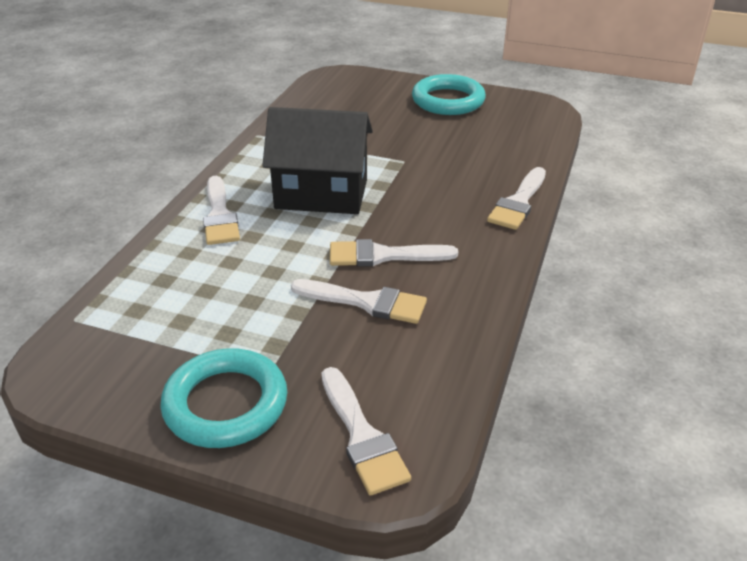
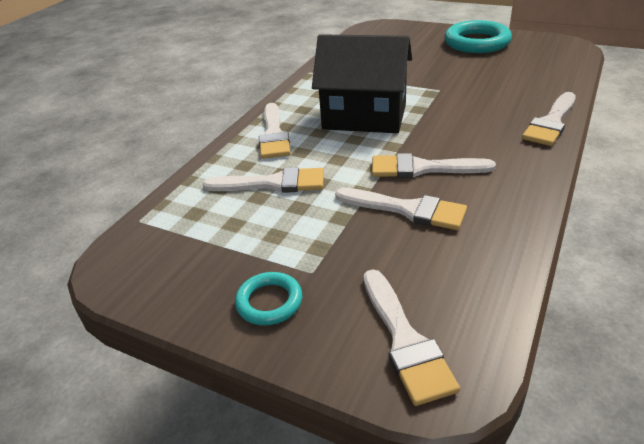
camera: 10 degrees right, 0 degrees up
(222, 274) = (273, 183): none -> white brush
(226, 404) = (269, 302): turquoise ring -> turquoise ring, size x0.55

